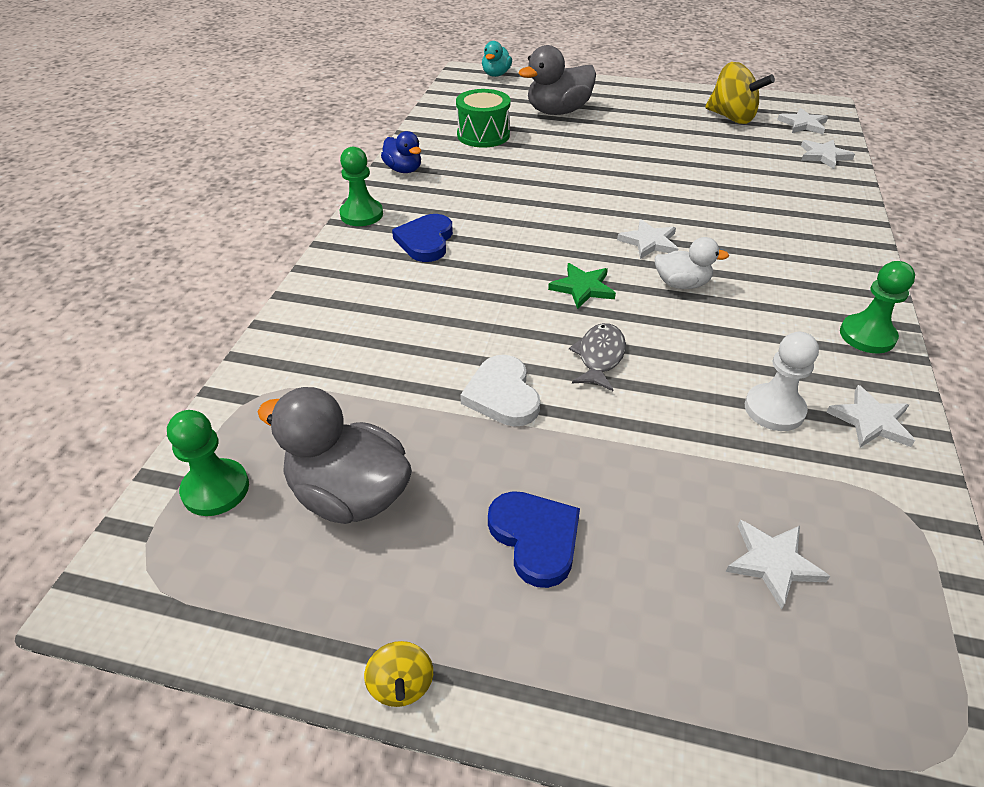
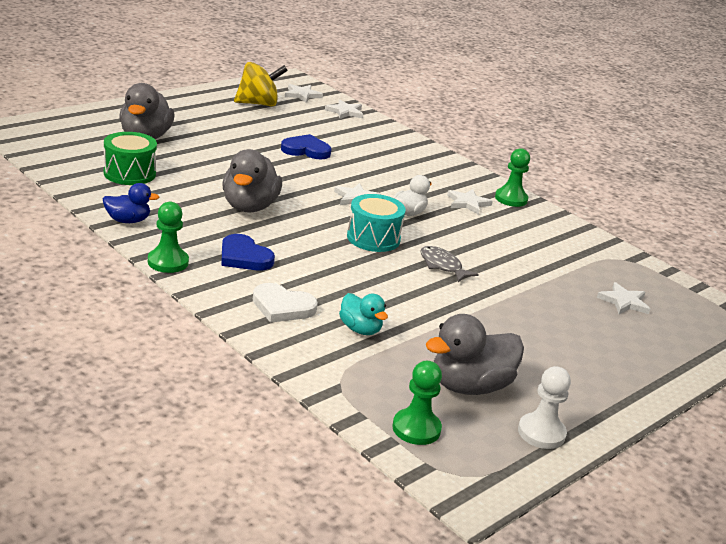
camera: 60 degrees left, 15 degrees down
(401, 685) = (611, 422): yellow spinning top -> none
(496, 74) = (37, 123): turquoise duck -> turquoise duck (360, 329)
(502, 395) = (440, 307): white heart -> white heart (282, 307)
(523, 202) = (249, 207): none -> grey duck
(535, 538) = (555, 348): blue heart -> blue heart (306, 150)
(582, 288) = (373, 238): green star -> turquoise drum
(774, 409) = (535, 248): white pawn -> white pawn (541, 433)
(871, 421) = (566, 233): white star -> white star (468, 203)

